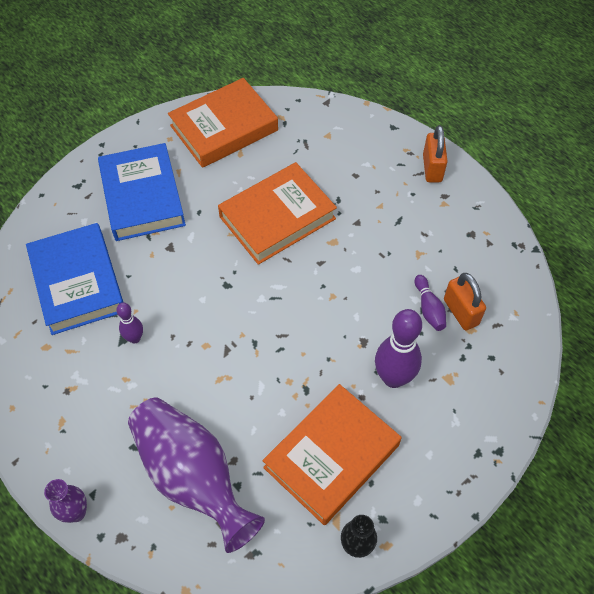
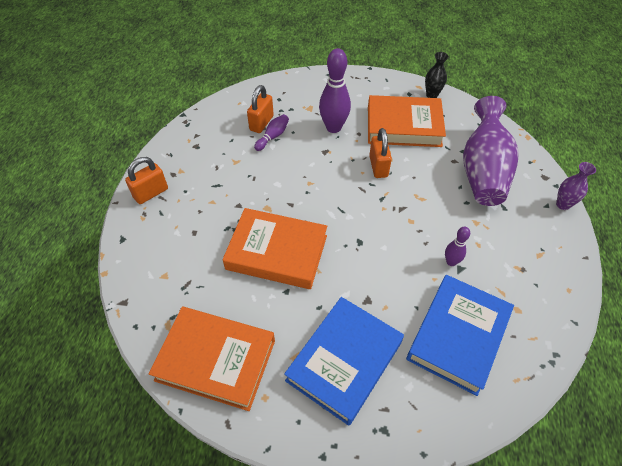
camera: 130 degrees left, 5 degrees down
(296, 375) = (378, 166): none -> orange padlock

